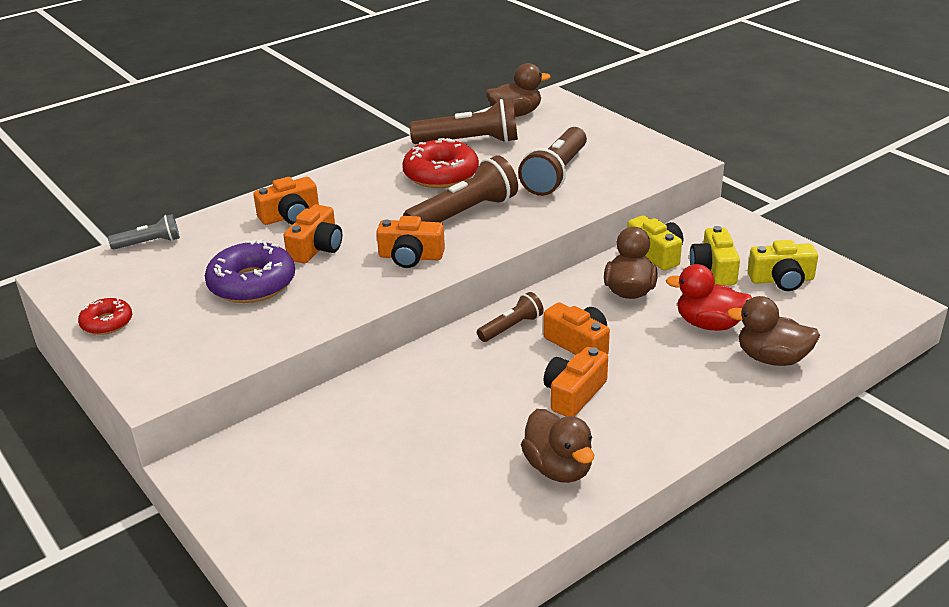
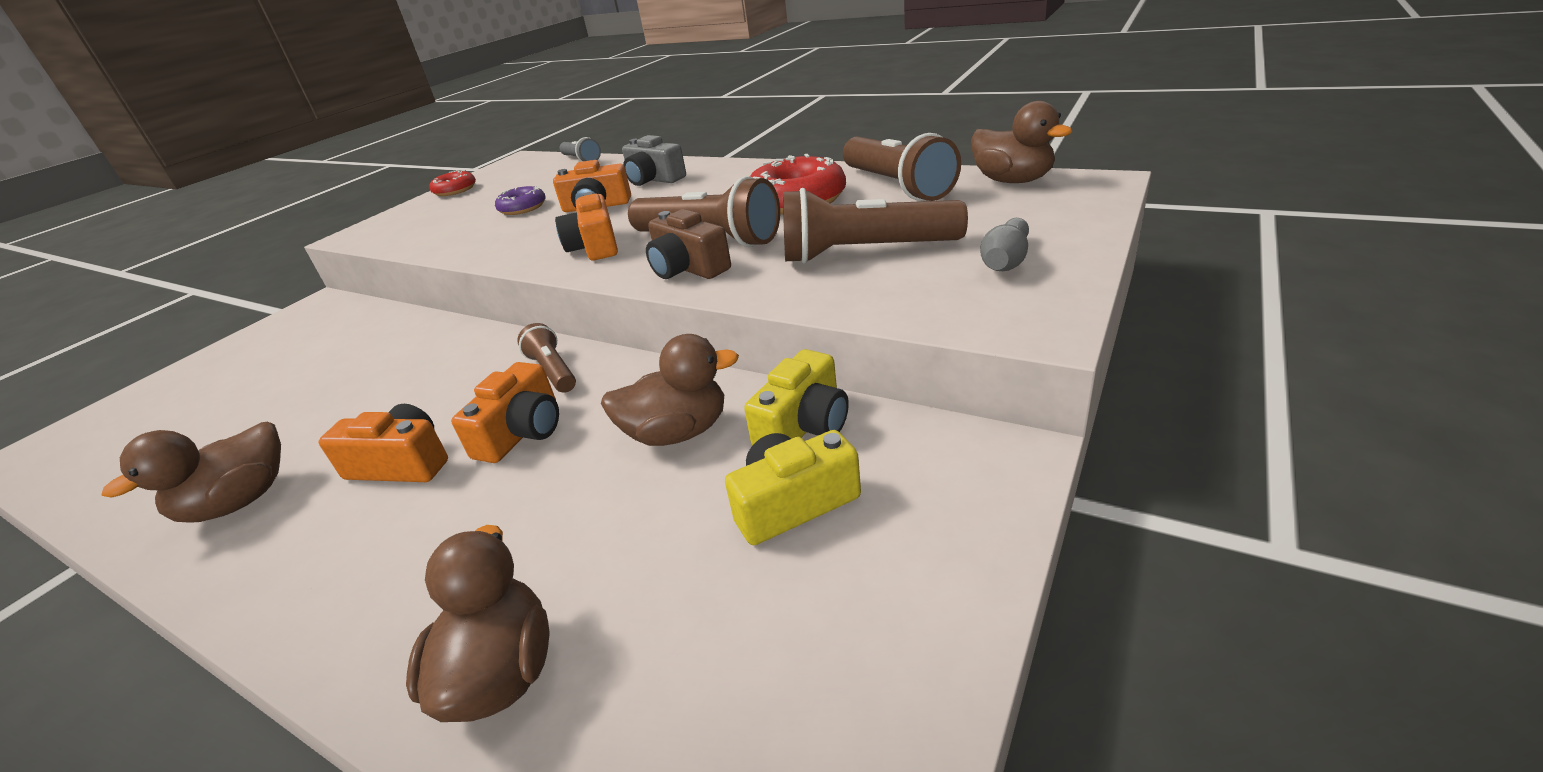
camera: 70 degrees right, 0 degrees up
(252, 284) = (523, 208): purple donut -> purple donut, size x0.56
(290, 216) = (654, 179): orange camera -> grey camera
(503, 228) = (688, 268): none -> brown camera
(511, 327) = (553, 371): brown flashlight -> brown flashlight turned 150 degrees counterclockwise
(614, 147) = (1005, 261): none -> grey bowling pin
(709, 324) = (604, 548): red duck -> none
(781, 280) = (810, 614): yellow camera -> none

